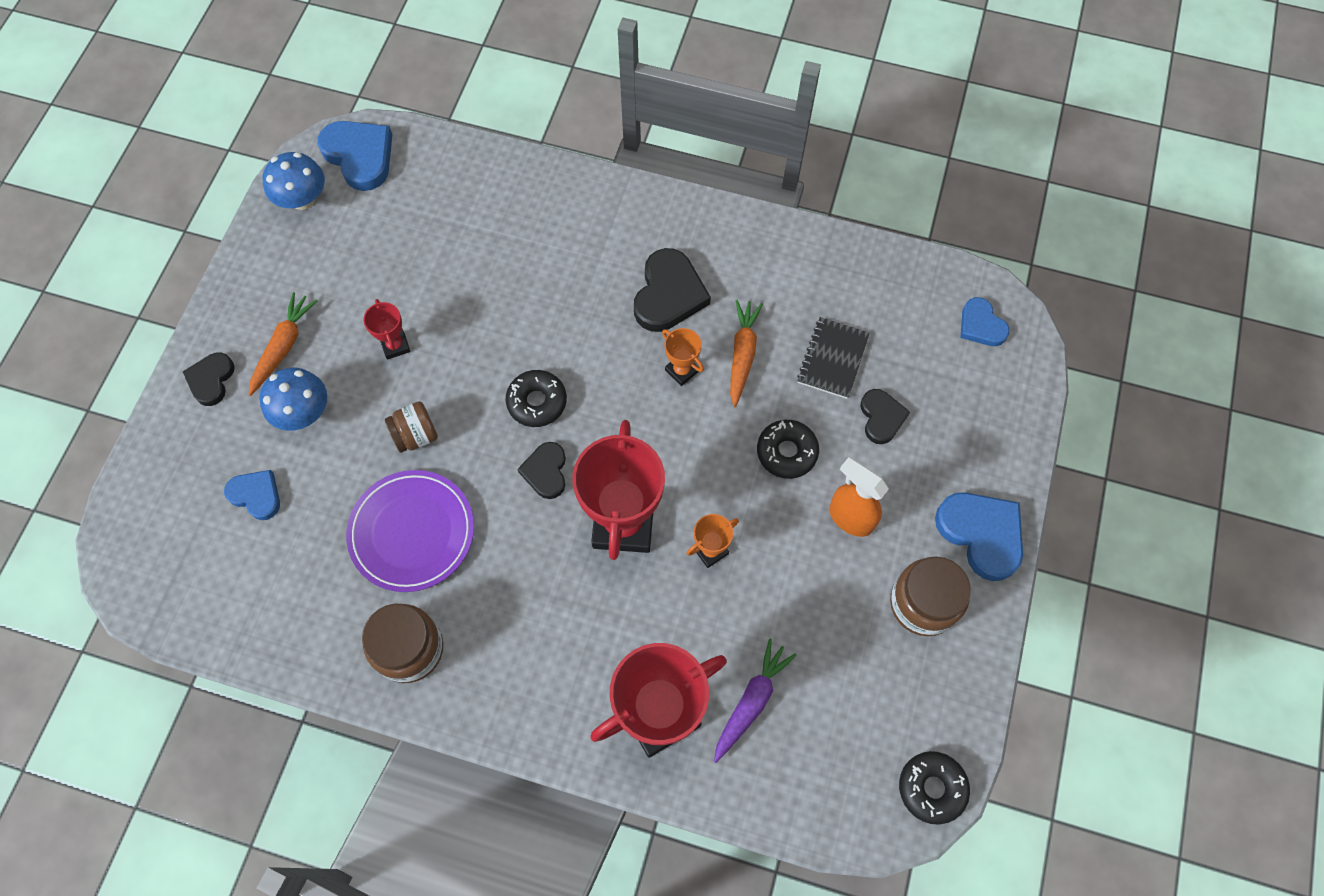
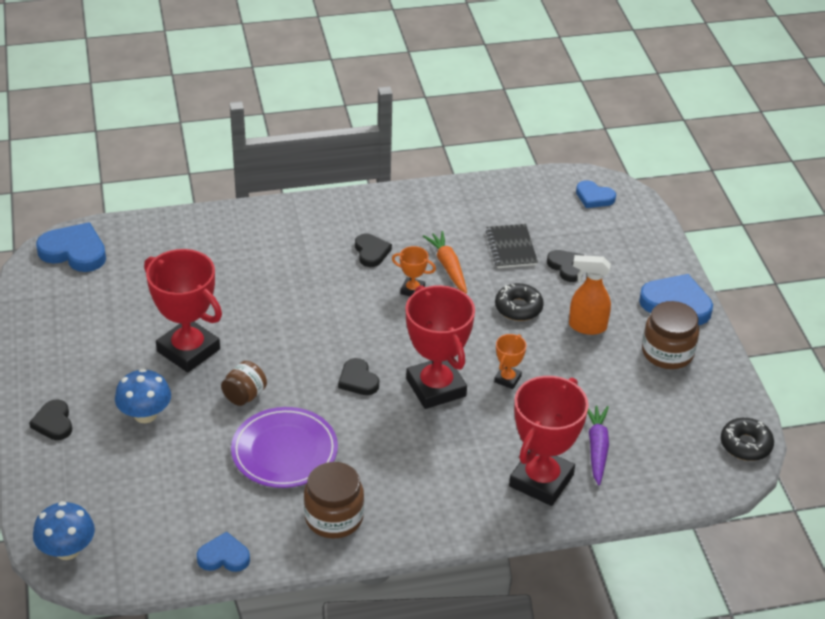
camera: 30 degrees left, 25 degrees down
(256, 495) = (144, 476): blue heart -> blue heart (224, 556)
(283, 347) = (99, 382): orange carrot -> none
(303, 199) = (47, 291): blue mushroom -> blue mushroom (67, 550)
(395, 345) = (188, 350): red trophy -> red trophy, size x2.20
(537, 402) = (321, 344): black donut -> none
(668, 294) = (371, 252): black heart -> black heart, size x0.61

